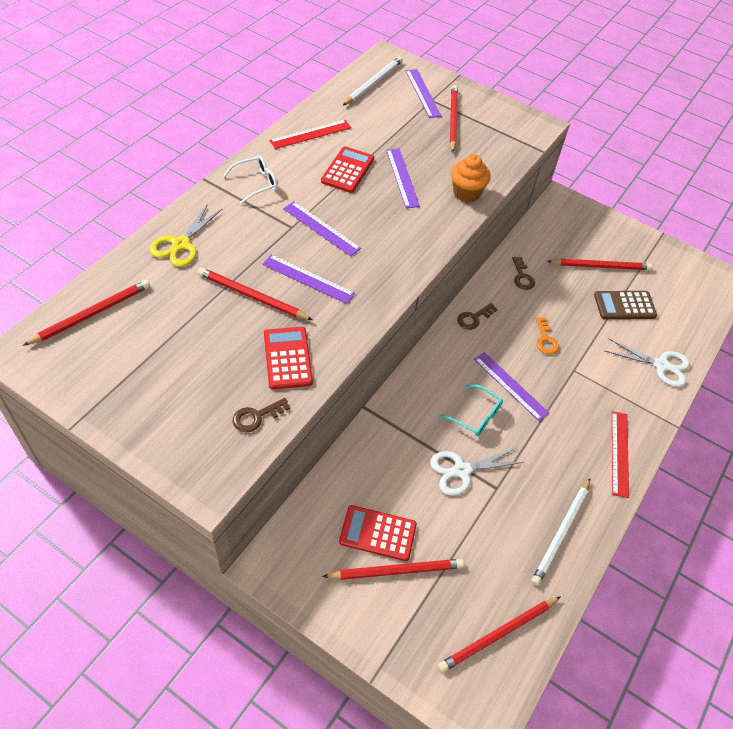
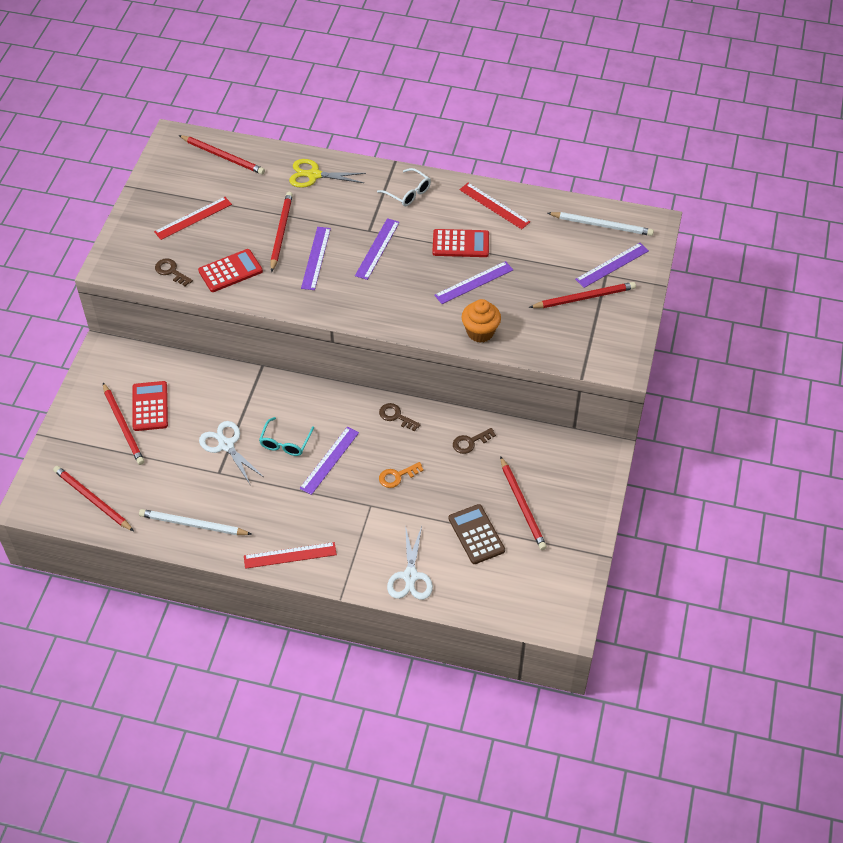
camera: 75 degrees right, 0 degrees up
(178, 371) = (193, 218): none -> red ruler

